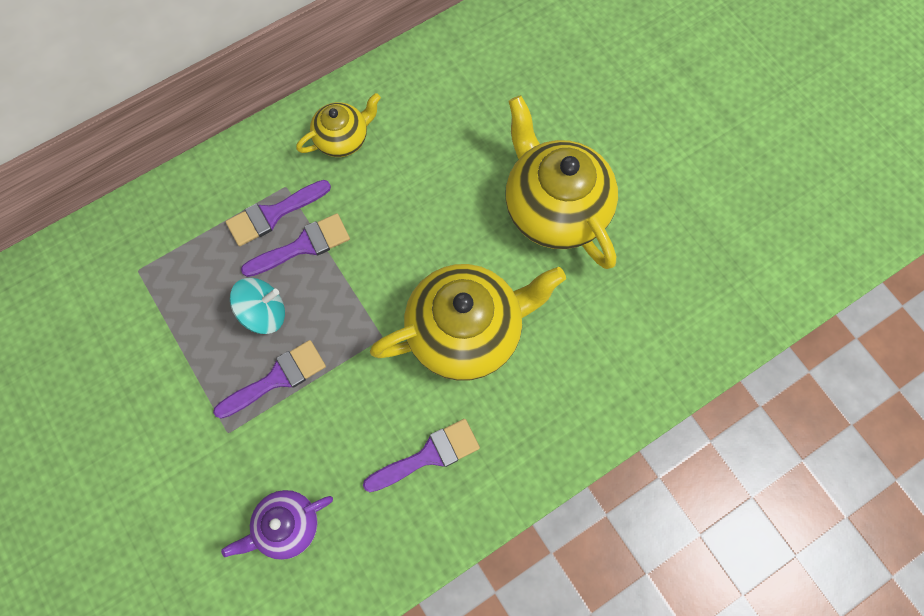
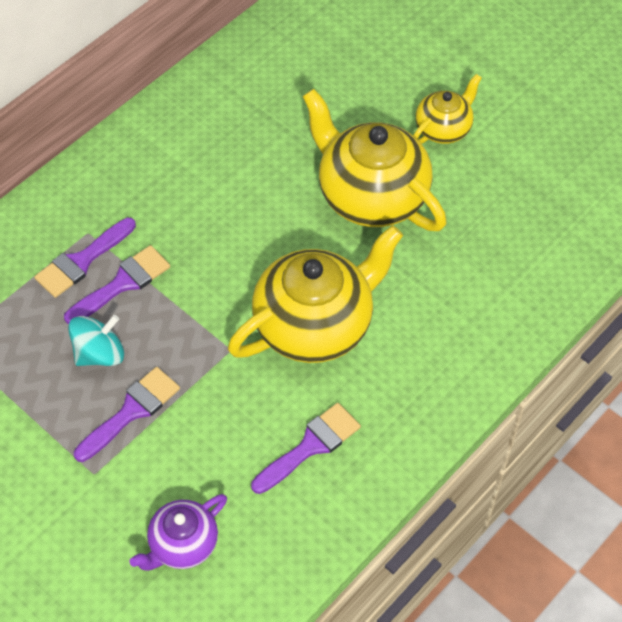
camera: 15 degrees left, 15 degrees down
(343, 138) = (135, 177): yellow teapot -> yellow teapot (443, 129)

